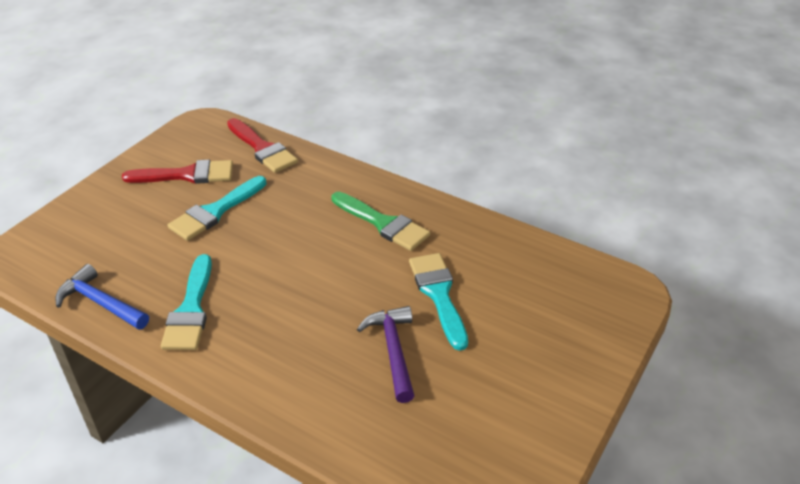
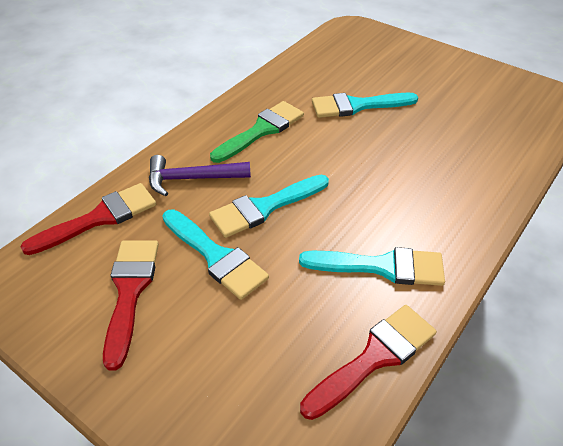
camera: 85 degrees left, 5 degrees up
(100, 303) = (374, 357): blue hammer -> red brush
(270, 234) = (264, 207): none -> turquoise brush
(393, 351) = (422, 132): purple hammer -> purple hammer (192, 179)

